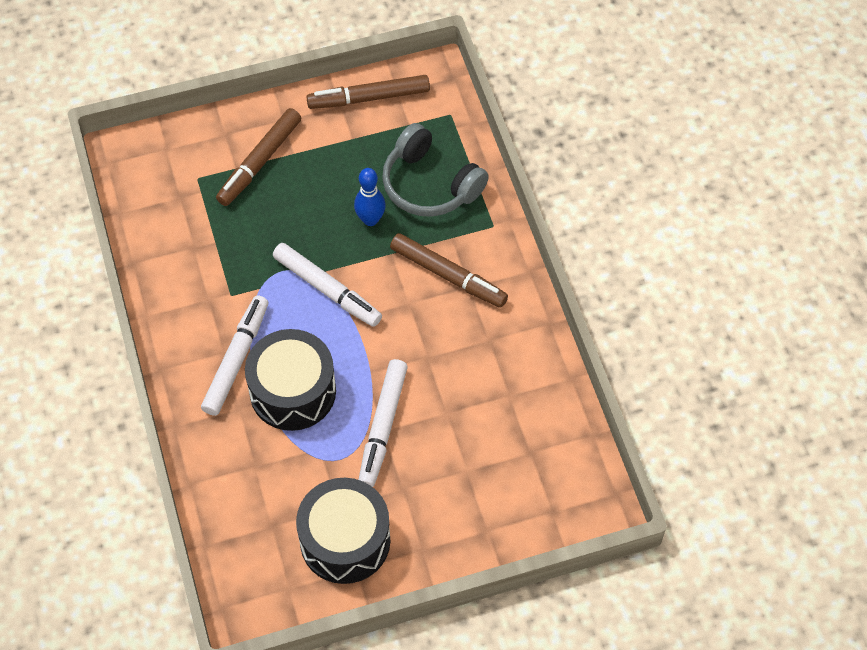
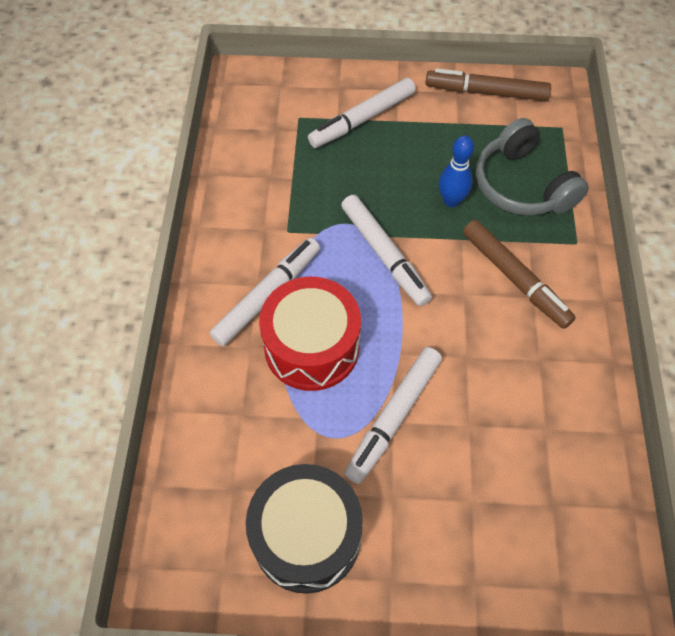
camera: 20 degrees right, 0 degrees up
(259, 162) = (362, 119): brown marker -> white marker
(293, 391) = (312, 347): black drum -> red drum

